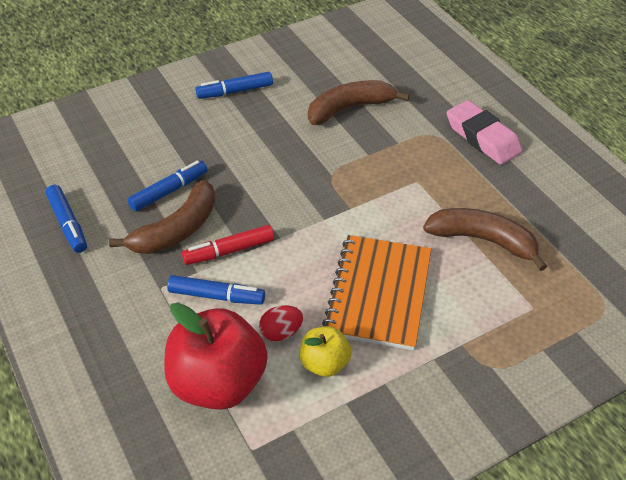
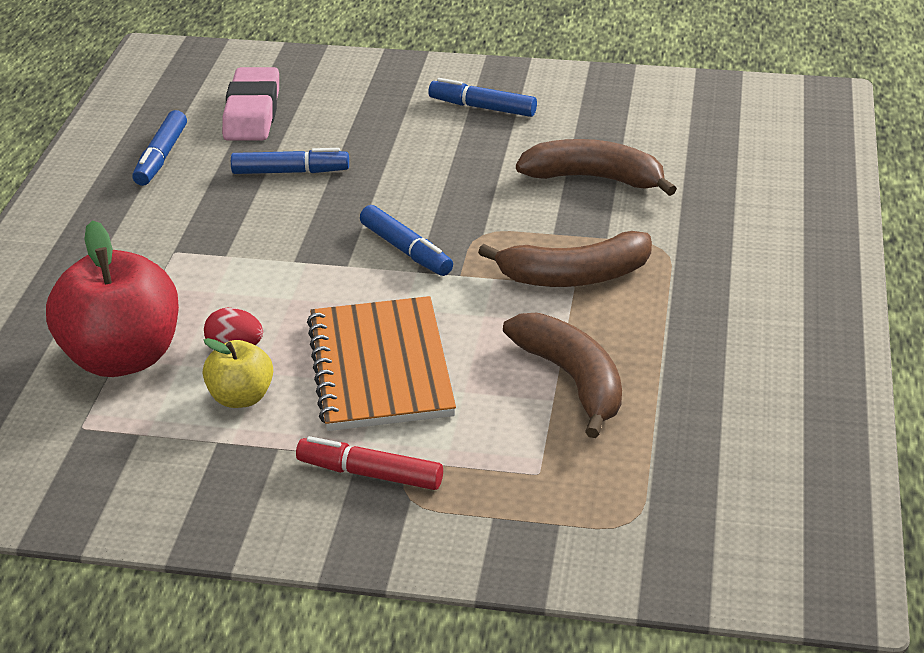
camera: 40 degrees right, 10 degrees down
(177, 230) = (253, 209): brown banana -> brown banana (574, 276)
(216, 296) = (216, 285): blue marker -> blue marker (406, 250)
(229, 251) = (279, 252): red marker -> red marker (370, 473)
(378, 293) = (380, 367): orange notebook -> orange notebook turned 60 degrees counterclockwise
(482, 137) = (724, 279): pink eraser -> pink eraser (252, 112)

